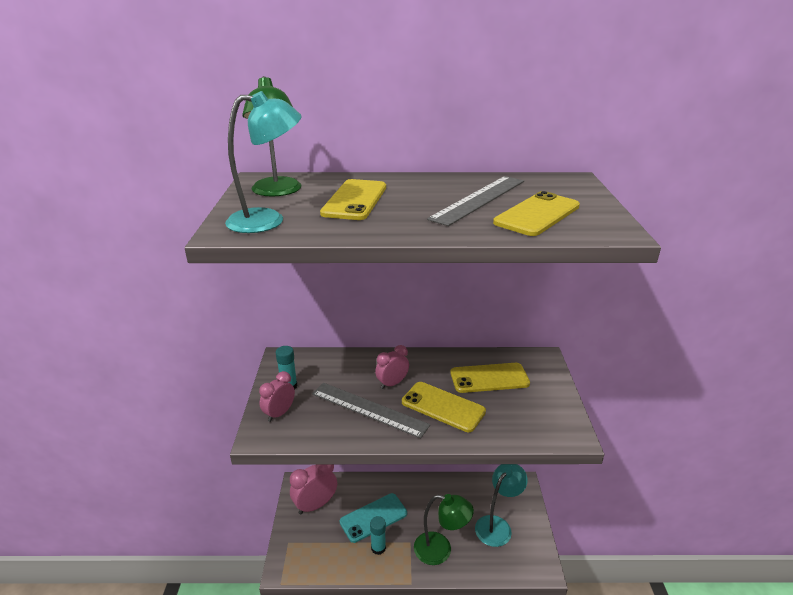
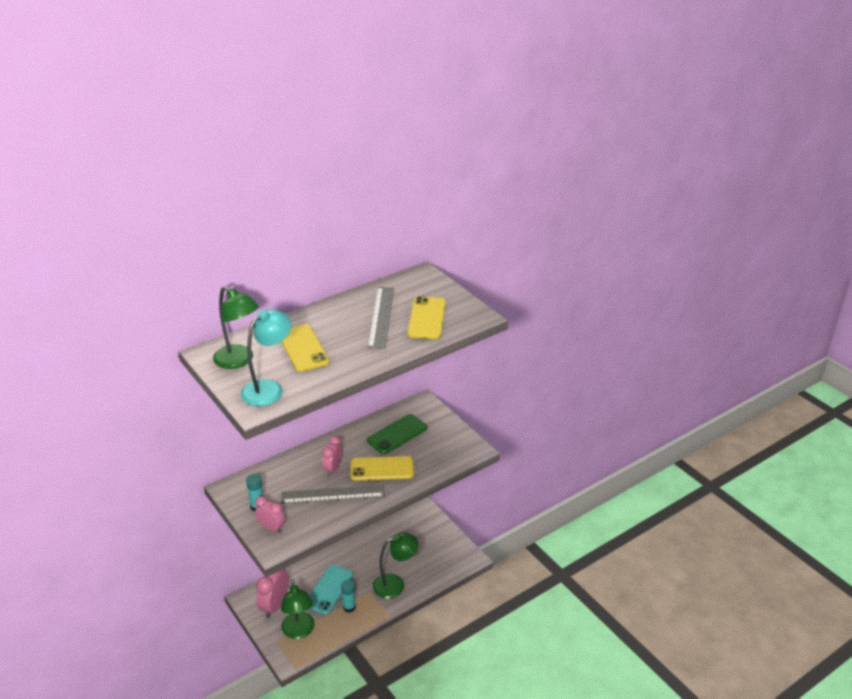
camera: 35 degrees left, 5 degrees up
(279, 413) = (271, 528): pink clock -> pink clock turned 120 degrees clockwise
(314, 545) = (299, 631): none -> green lamp
(489, 378) = (397, 434): yellow phone -> green phone
(497, 525) = (424, 547): turquoise lamp -> none

